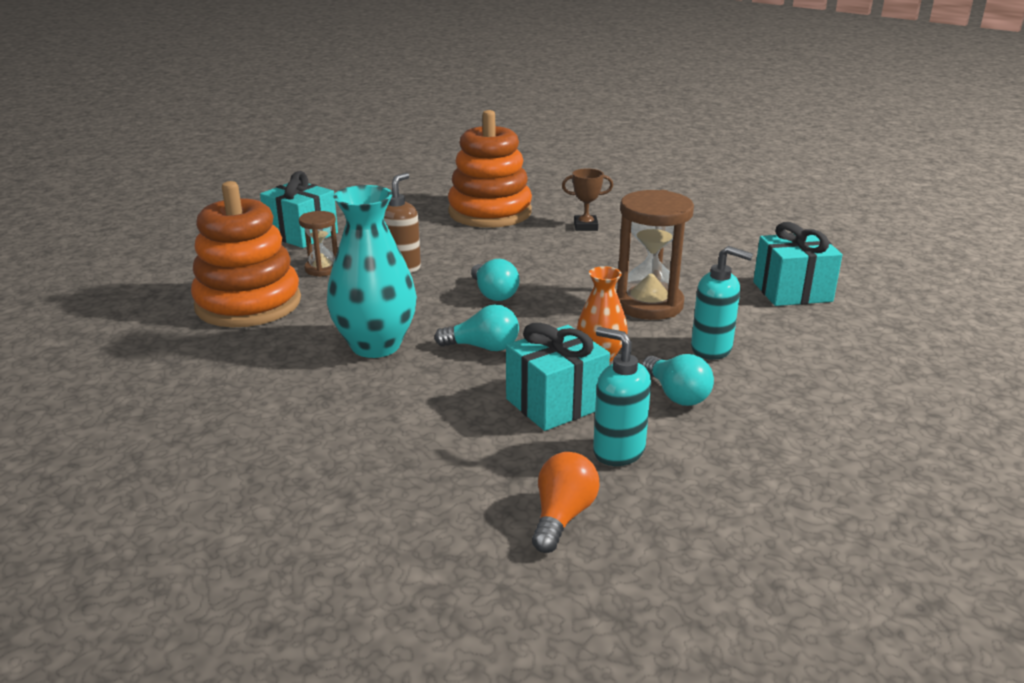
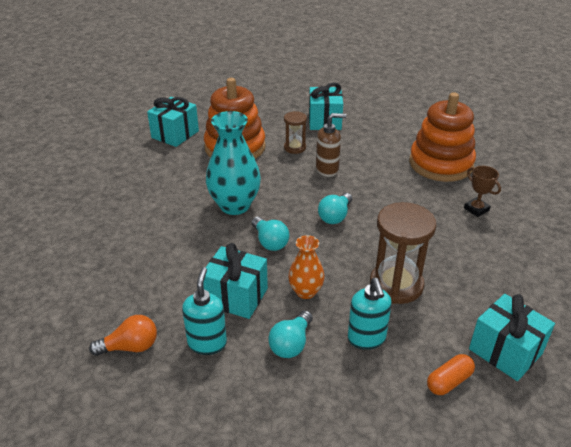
camera: 55 degrees right, 10 degrees up
(128, 334) = (175, 134): none -> turquoise gift
(807, 331) = (449, 381): none -> orange capsule

